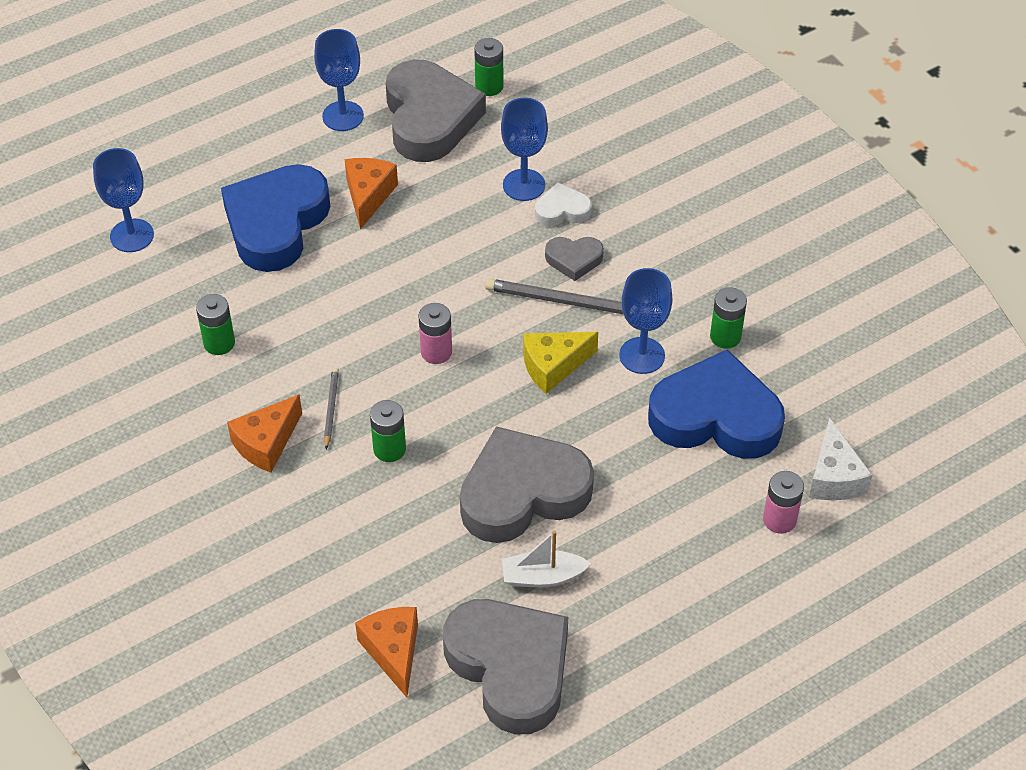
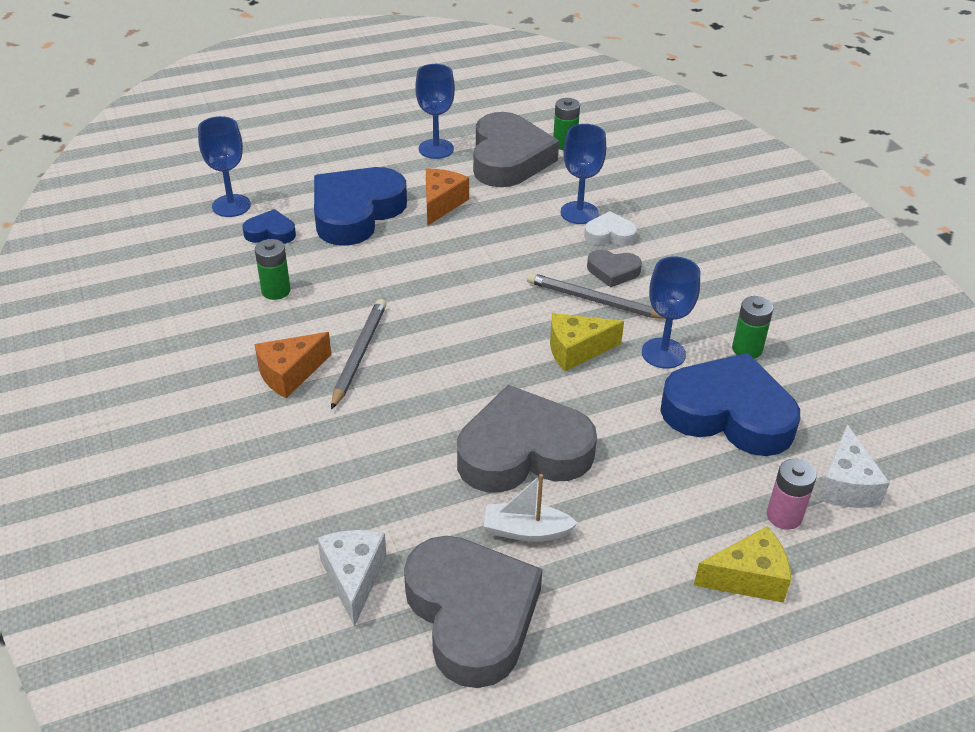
camera: 10 degrees right, 10 degrees down
(188, 266) = (270, 232): none -> blue heart
(331, 409) = (359, 355): grey pencil -> grey pencil, size x1.71
(389, 449) = (403, 395): green battery -> none
(393, 651) = (353, 578): orange cheese -> white cheese
(436, 352) = (469, 324): pink battery -> none
(753, 588) = (748, 578): none -> yellow cheese

